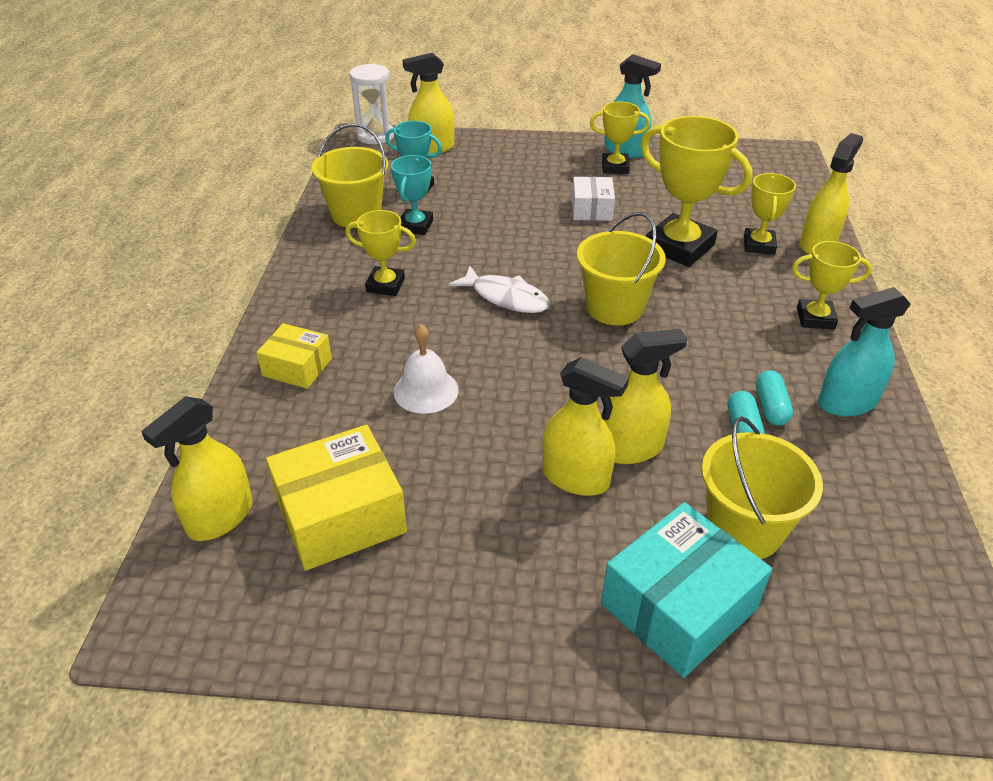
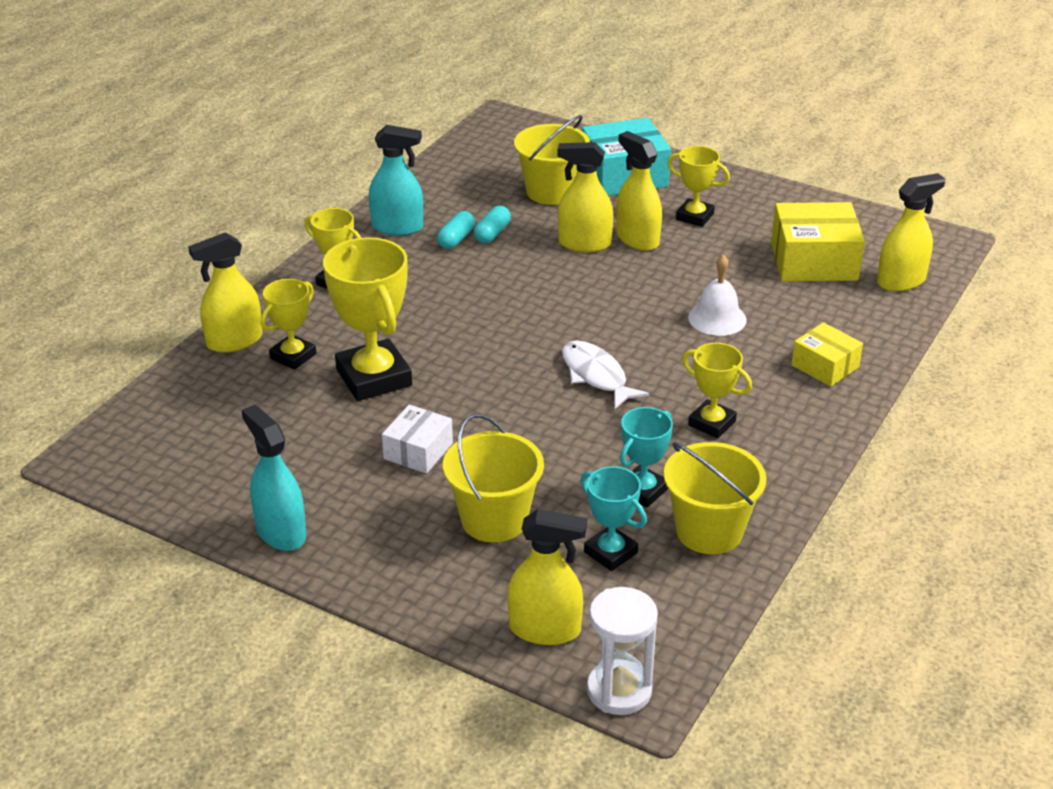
camera: 155 degrees left, 5 degrees down
(614, 307) = (501, 338): yellow bucket -> yellow bucket (494, 519)
(615, 167) = (325, 507): yellow trophy -> yellow trophy (694, 216)

